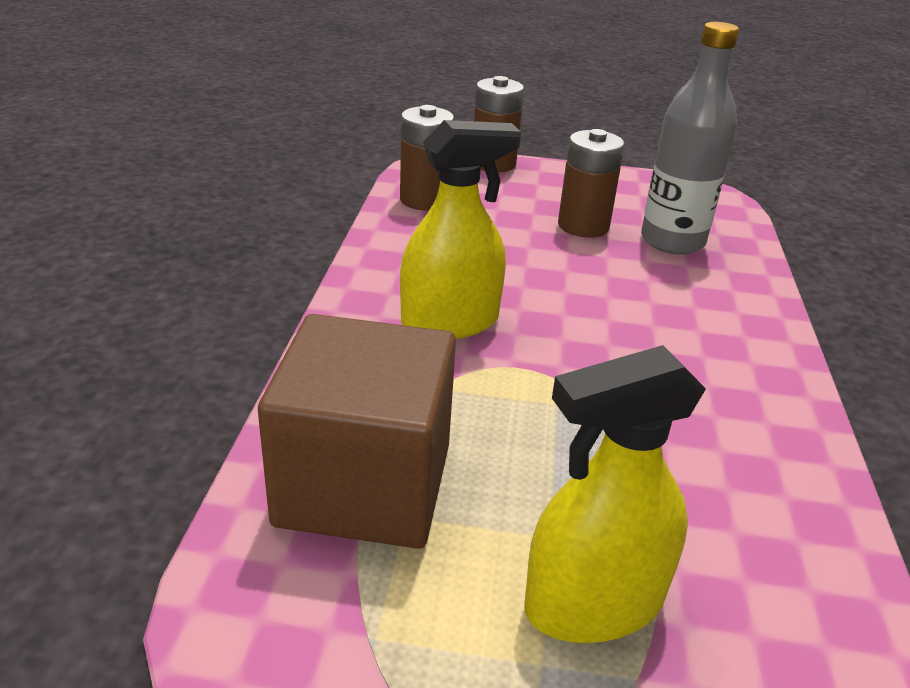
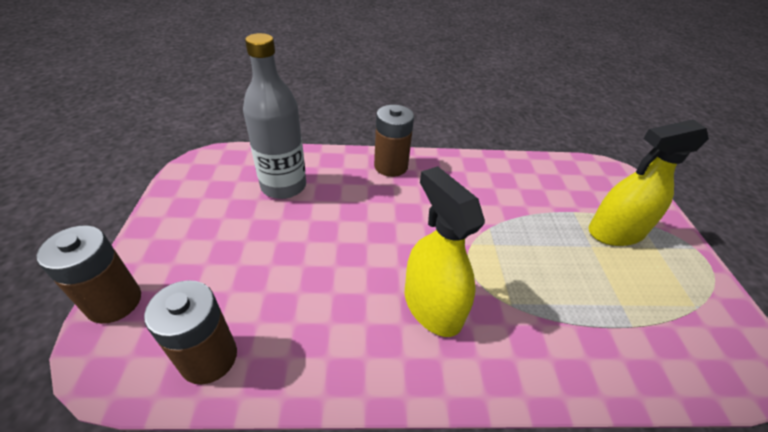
camera: 100 degrees left, 10 degrees up
(364, 484) = (615, 329): brown cube -> none
(583, 226) = (263, 231): brown battery -> brown battery (391, 166)
(593, 604) = (615, 232): yellow spray bottle -> yellow spray bottle turned 105 degrees clockwise

